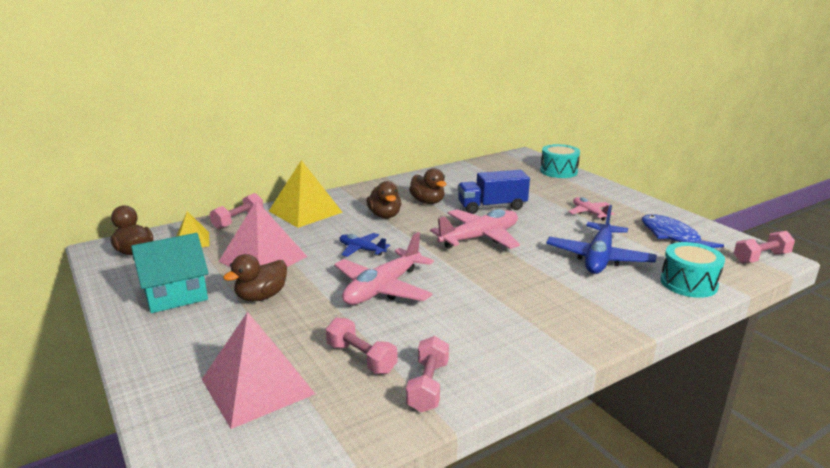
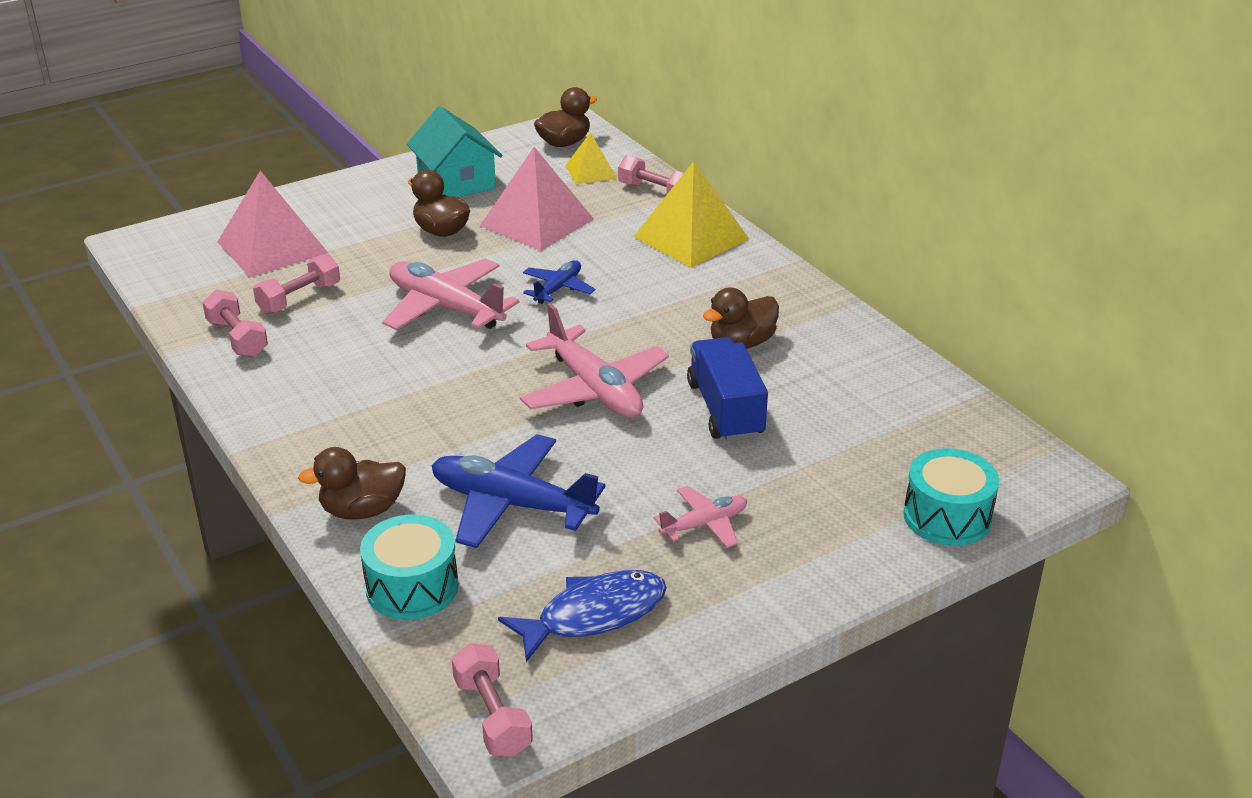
camera: 90 degrees right, 10 degrees up
(385, 215) = (679, 303): brown duck -> brown duck (362, 510)
(428, 386) = (237, 338): pink dumbbell -> pink dumbbell turned 45 degrees clockwise

